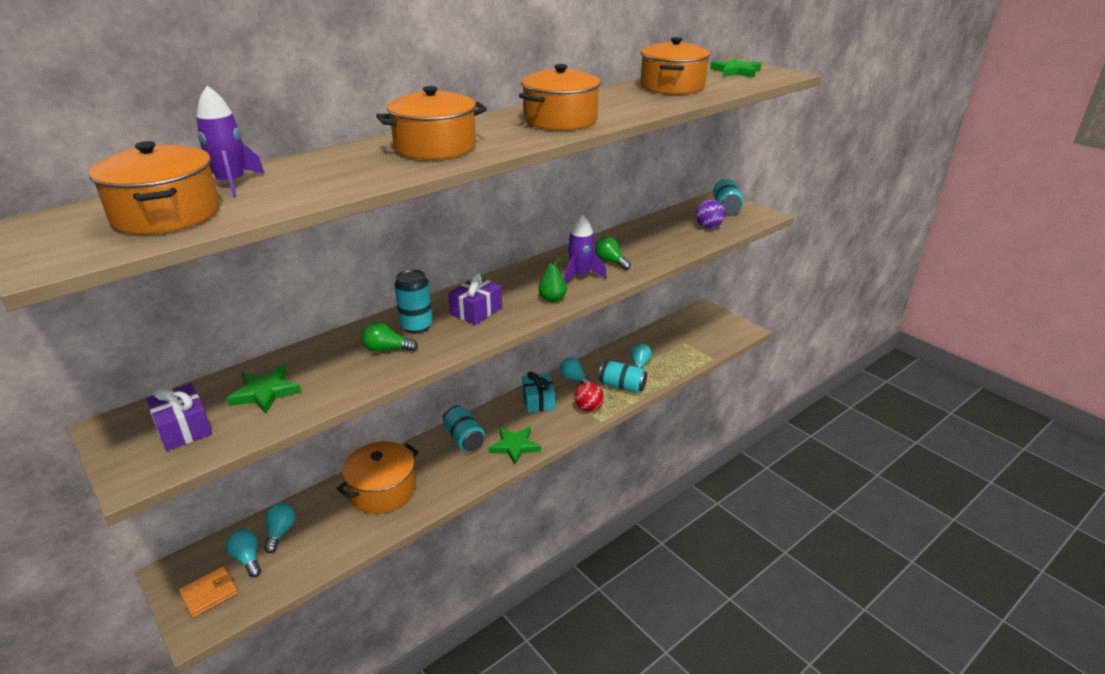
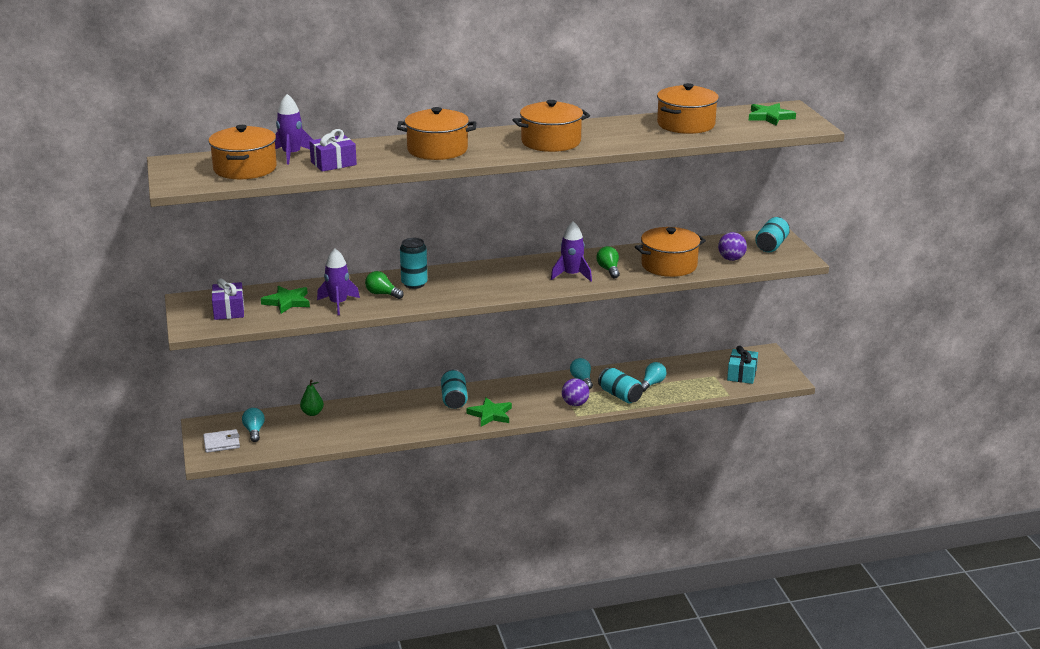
camera: 25 degrees right, 5 degrees down
(209, 594) = (221, 443): orange wallet -> white wallet
(280, 532) = (283, 422): turquoise light bulb -> none
(338, 378) = (338, 304): none -> purple rocket
(382, 490) = (369, 416): orange pot -> orange pot (669, 265)
(476, 311) = (466, 283): purple gift -> purple gift (333, 163)
(538, 401) = (536, 388): turquoise gift -> turquoise gift (741, 374)
(552, 299) = (532, 287): green pear -> green pear (312, 413)
(588, 408) = (575, 404): red ball -> purple ball

